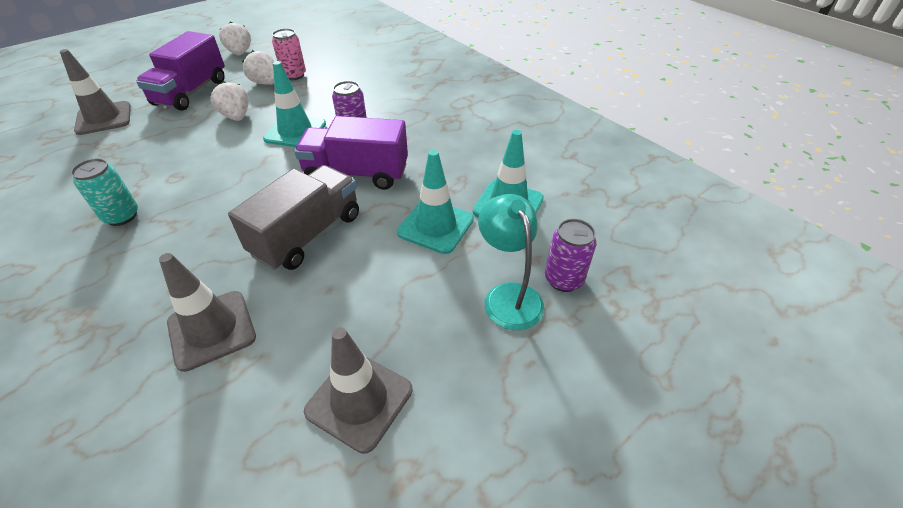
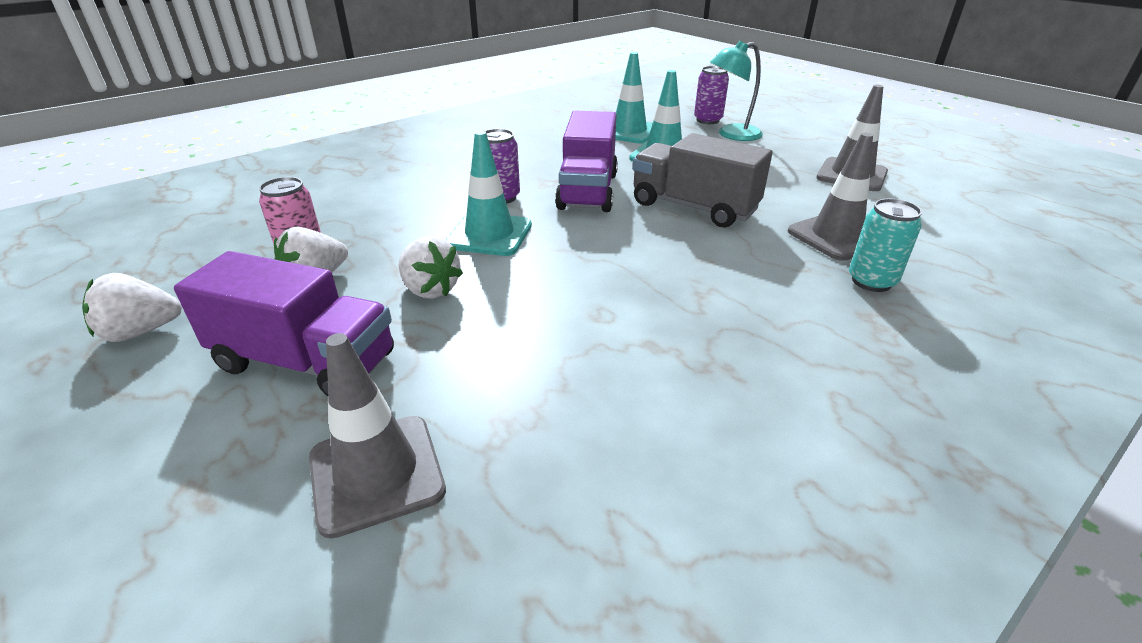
camera: 90 degrees left, 10 degrees down
(122, 216) = (701, 339): turquoise can -> turquoise can (871, 281)
(236, 116) = (430, 289): white strawberry -> white strawberry turned 105 degrees counterclockwise

